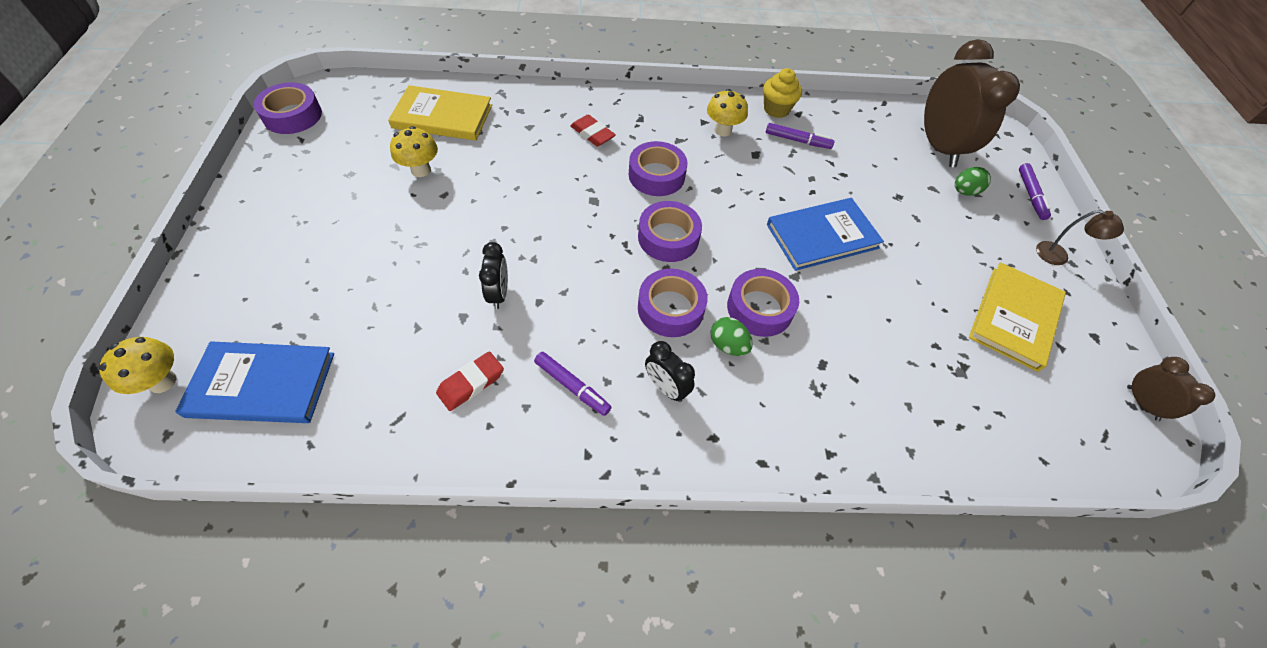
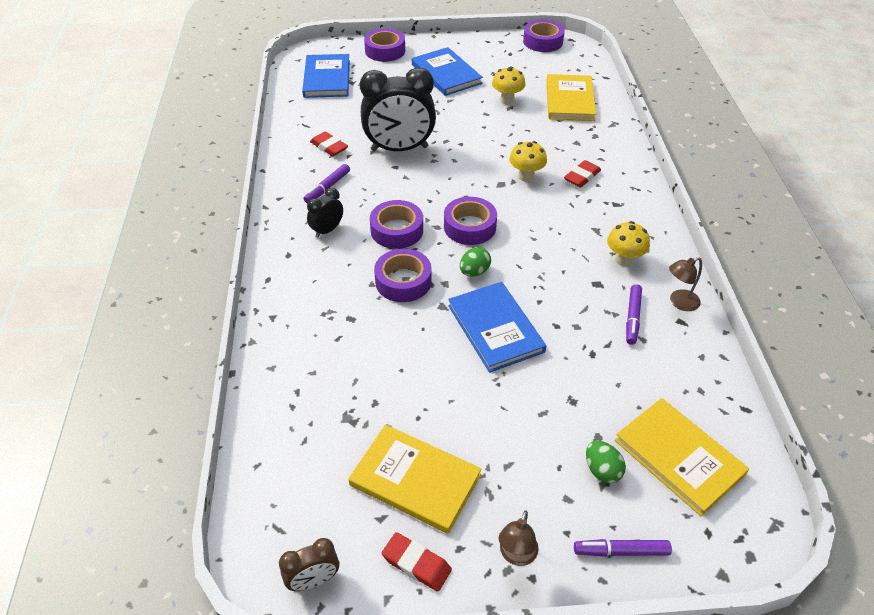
camera: 90 degrees right, 10 degrees down
(162, 381) = (328, 51): yellow mushroom -> yellow mushroom (526, 176)
(326, 224) = (446, 74): none -> blue book
(499, 294) = (399, 149): black clock -> black clock, size x2.11
(656, 175) = (542, 217): purple tape -> purple tape (385, 51)
(728, 345) = (365, 262): green egg -> green egg (474, 272)
(776, 109) = (679, 302): yellow cupcake -> brown lamp
(939, 147) = (679, 457): brown clock -> yellow book
(1093, 323) = (416, 564): none -> red eraser

